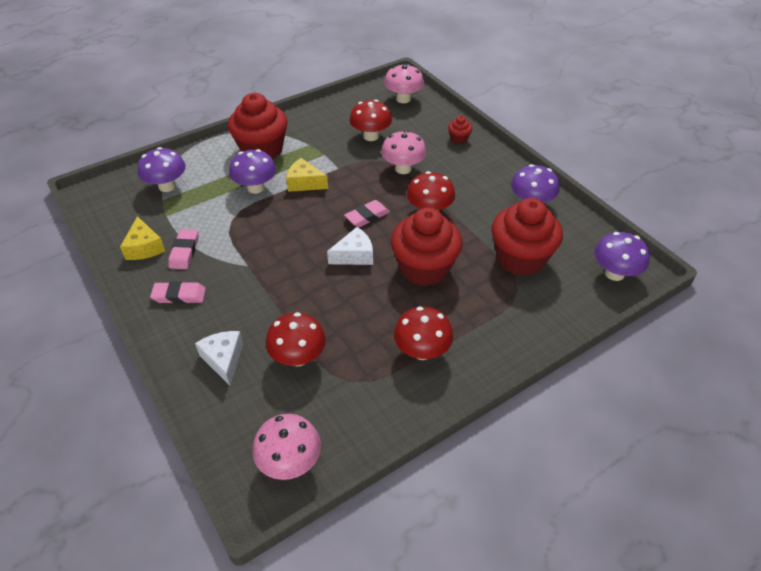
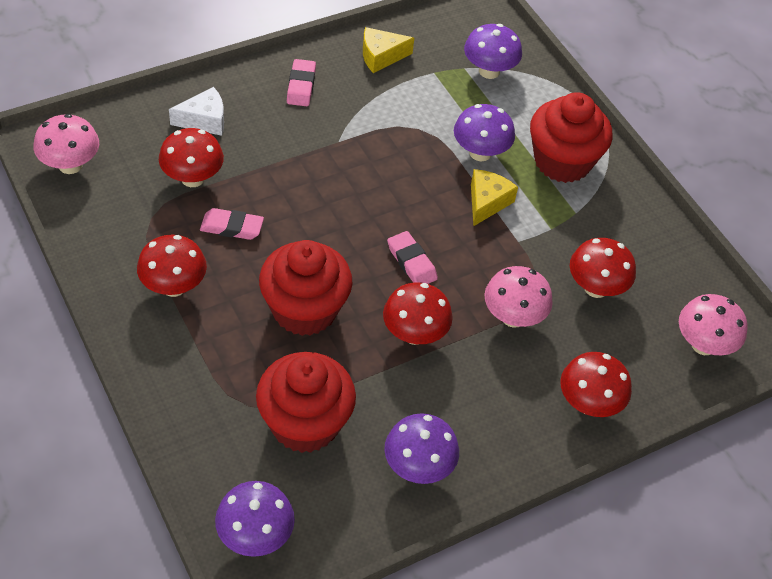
camera: 90 degrees right, 5 degrees up
(184, 252) = (369, 88): pink eraser -> pink eraser (232, 227)
(354, 255) = (339, 241): white cheese -> none
(459, 139) = (589, 403): red cupcake -> red mushroom

